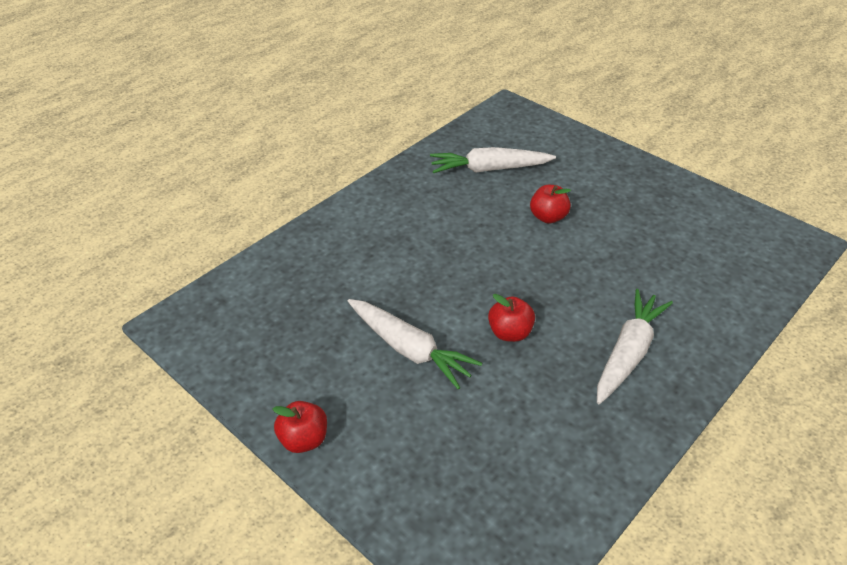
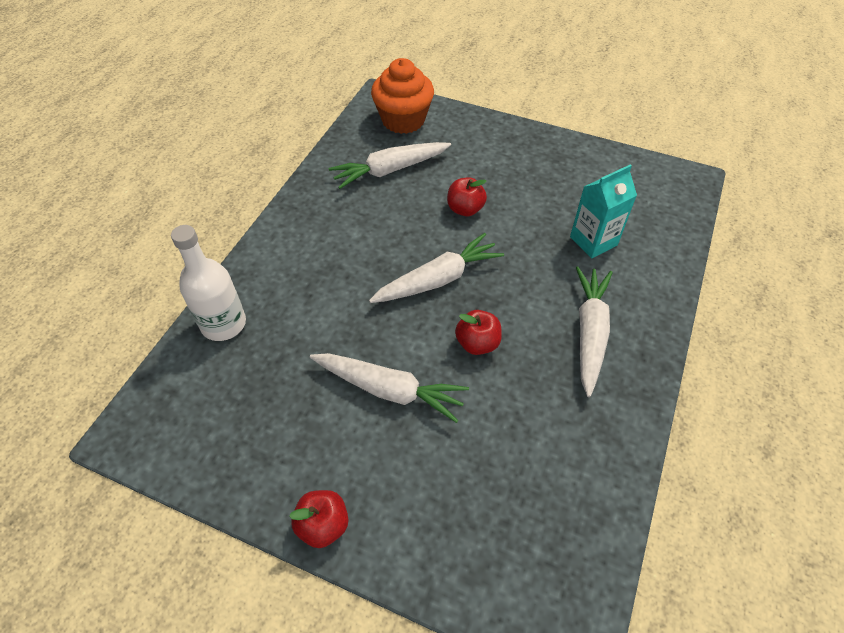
camera: 20 degrees left, 10 degrees up
(286, 259) = (223, 324): none -> white bottle
(495, 270) = (438, 279): none -> white carrot
(520, 130) = (403, 120): none -> orange cupcake
(668, 274) = (593, 241): none -> turquoise carton

